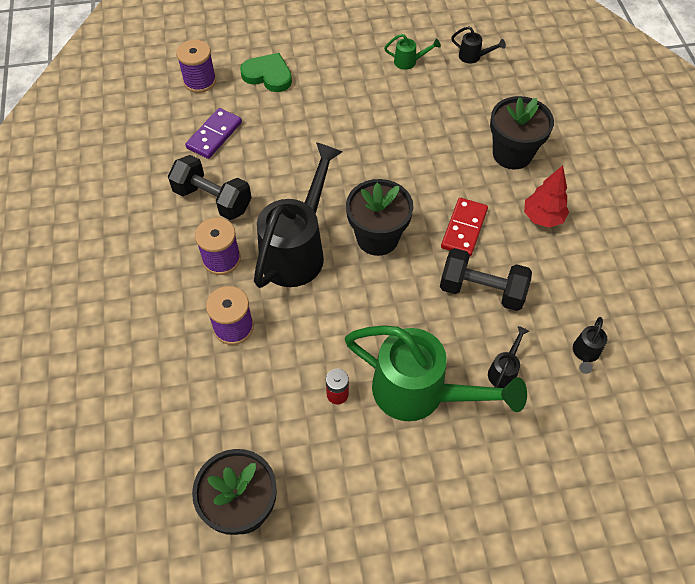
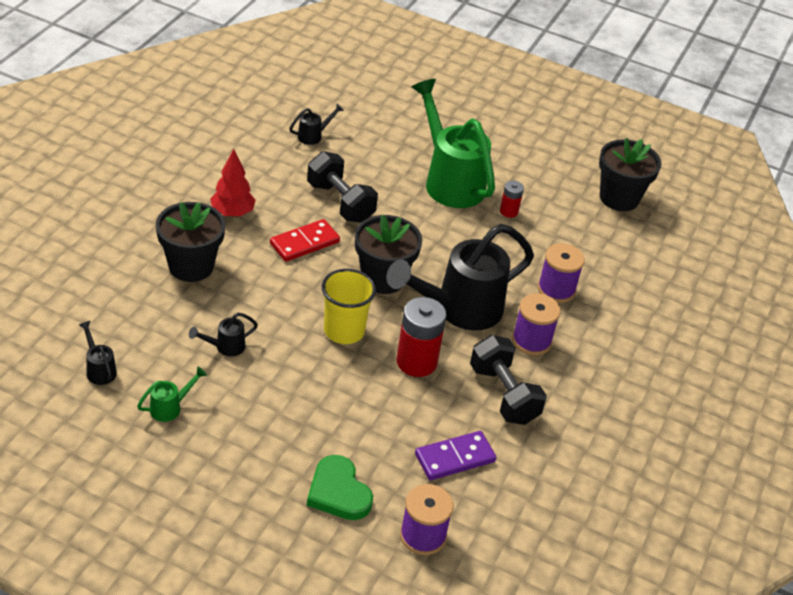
camera: 150 degrees left, 15 degrees down
(292, 185) = (416, 362): none -> red battery
(362, 175) = (344, 331): none -> yellow cup
(409, 62) = (170, 407): green watering can -> green watering can turned 105 degrees clockwise
(504, 370) = (379, 159): black watering can -> black watering can (225, 347)

